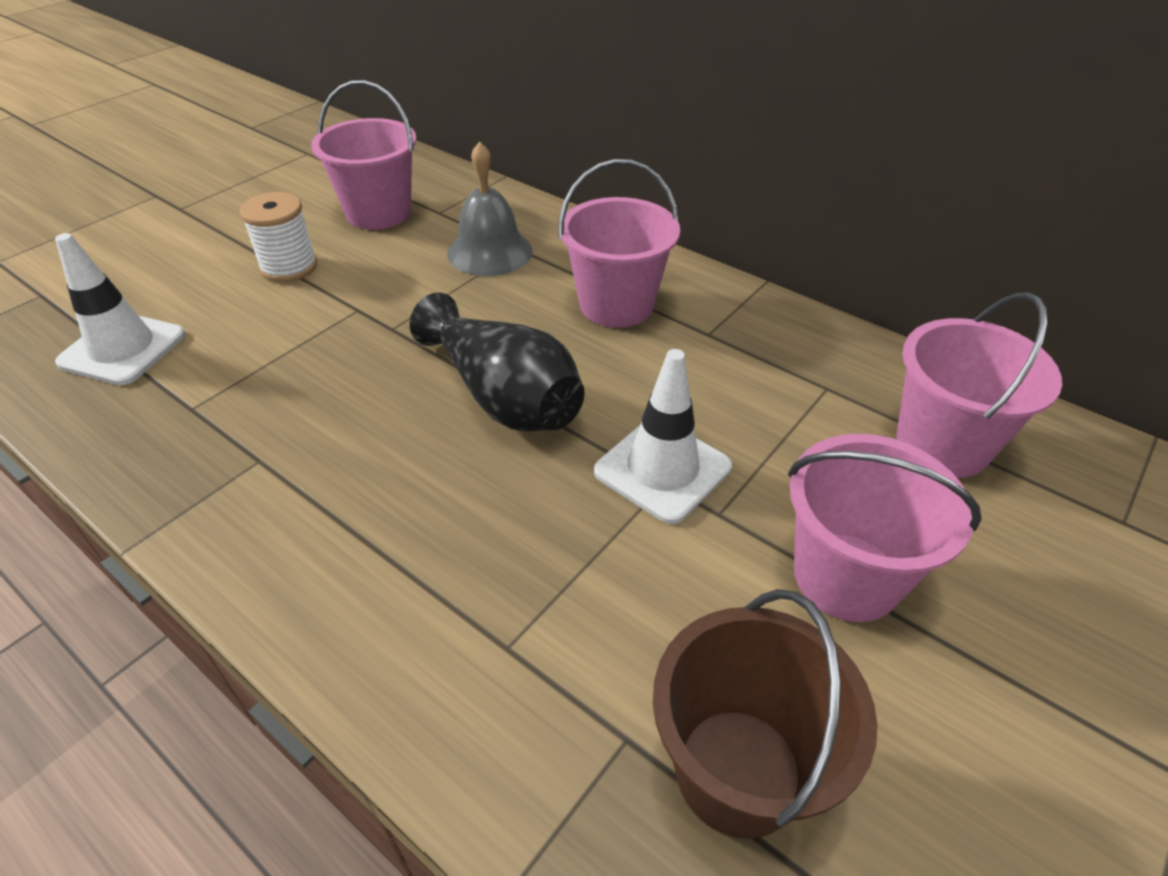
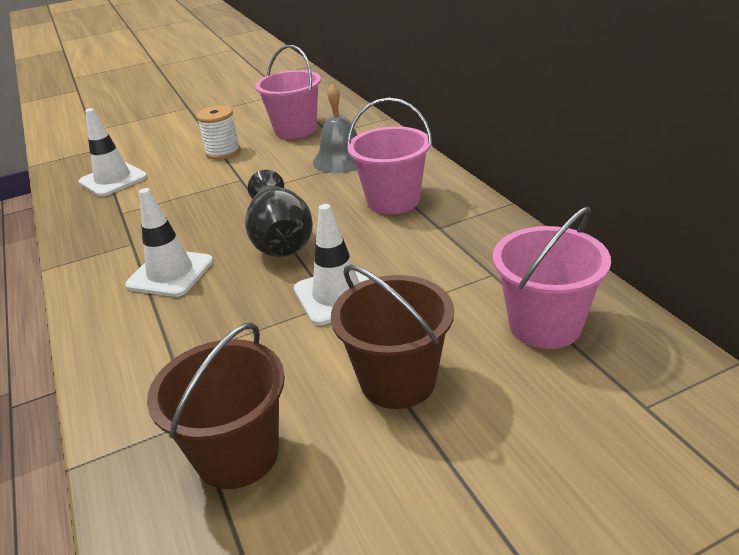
camera: 30 degrees right, 10 degrees down
(376, 498) = (170, 273): none -> white traffic cone
(846, 576) = (398, 381): pink bucket -> brown bucket

